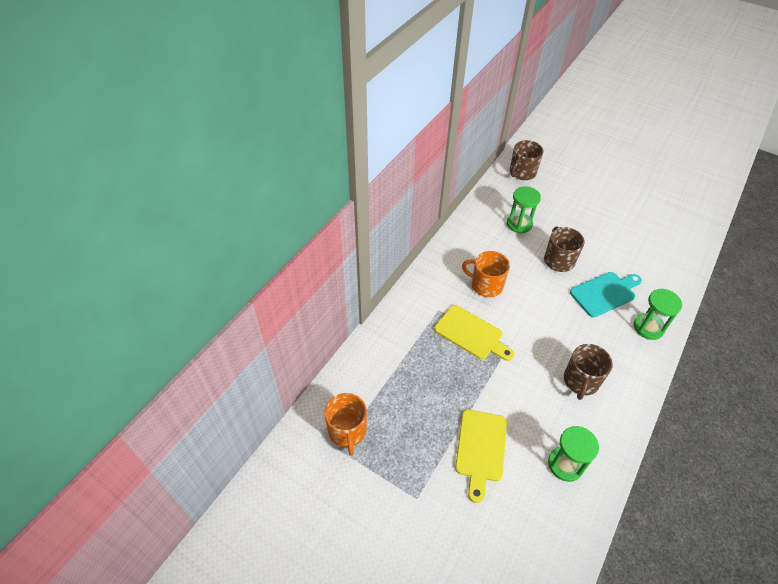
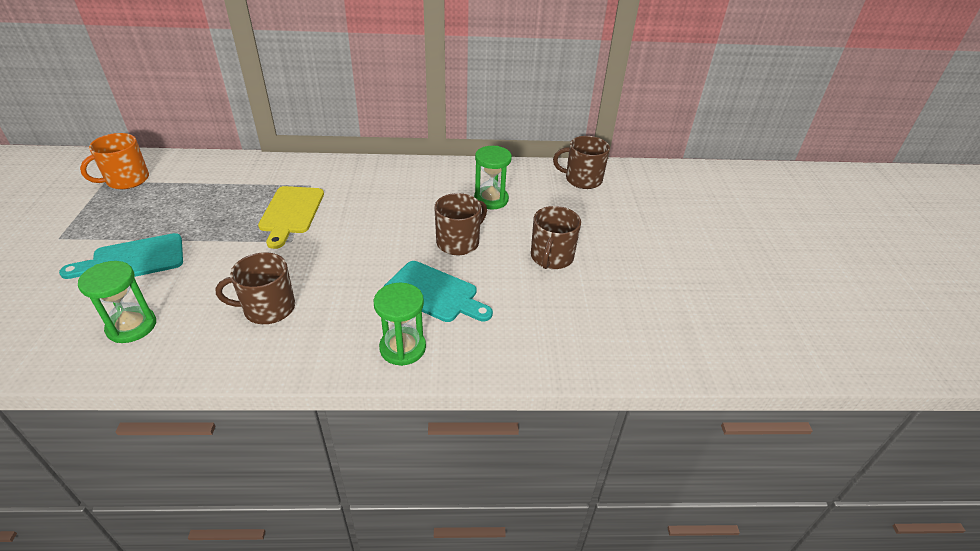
camera: 55 degrees right, 10 degrees down
(480, 449) = (133, 260): yellow cutting board -> turquoise cutting board
(486, 285) = (371, 203): orange mug -> none
(596, 227) = (551, 257): none -> brown mug

